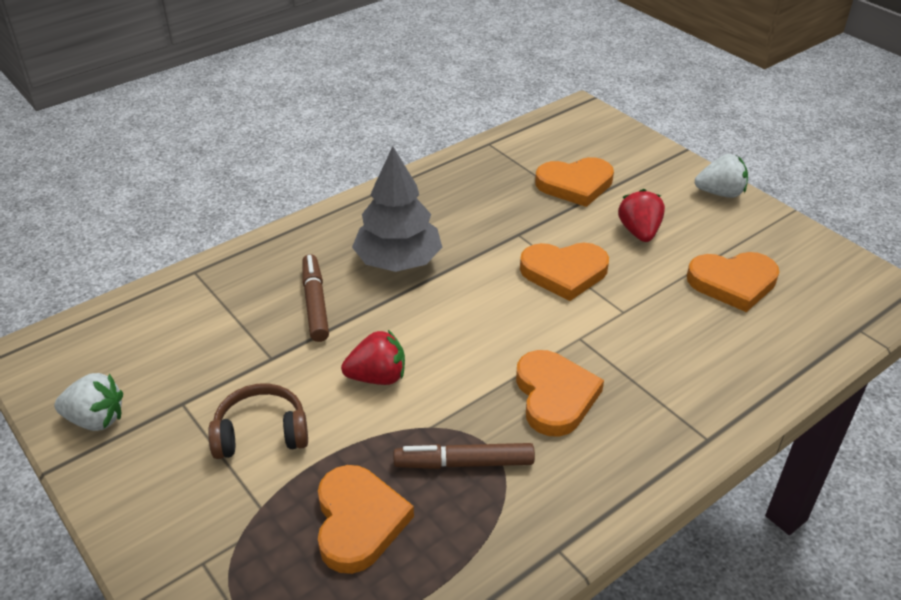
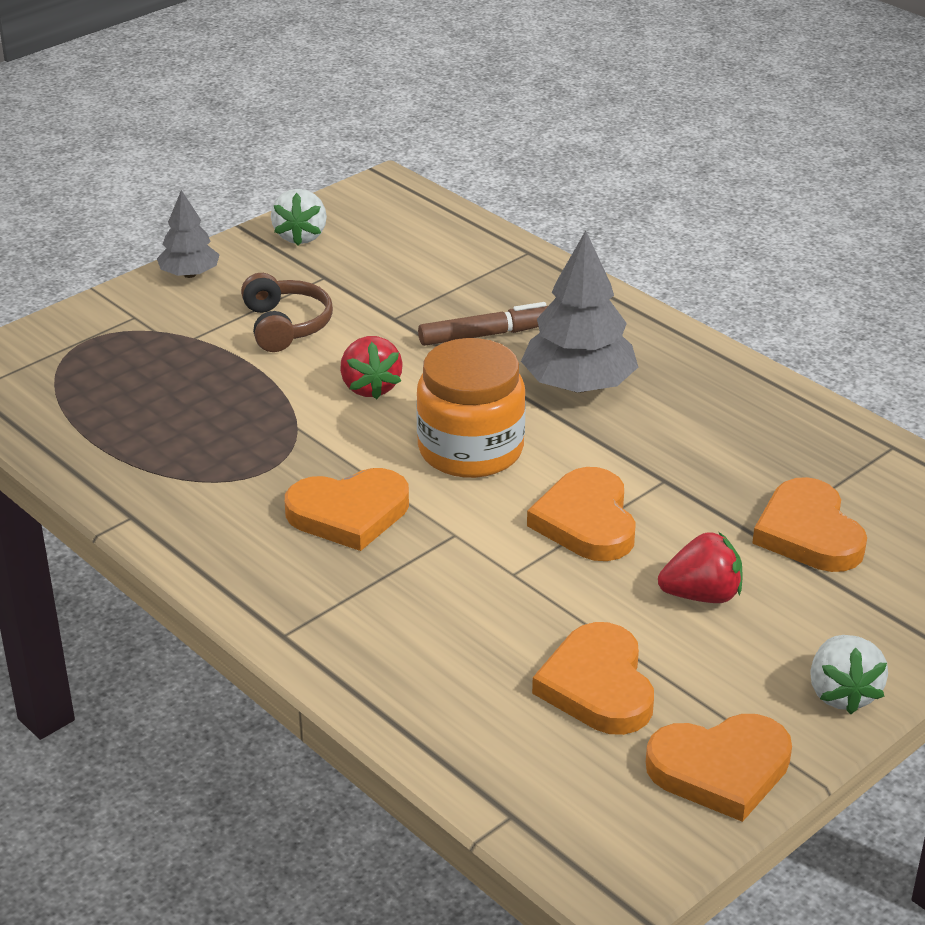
camera: 85 degrees right, 5 degrees down
(133, 513) = (189, 274): none -> grey tree
(358, 521) = (173, 393): orange heart -> orange heart (720, 769)
(464, 463) = (245, 452): brown marker -> none
(474, 323) = (470, 450): none -> orange jar

